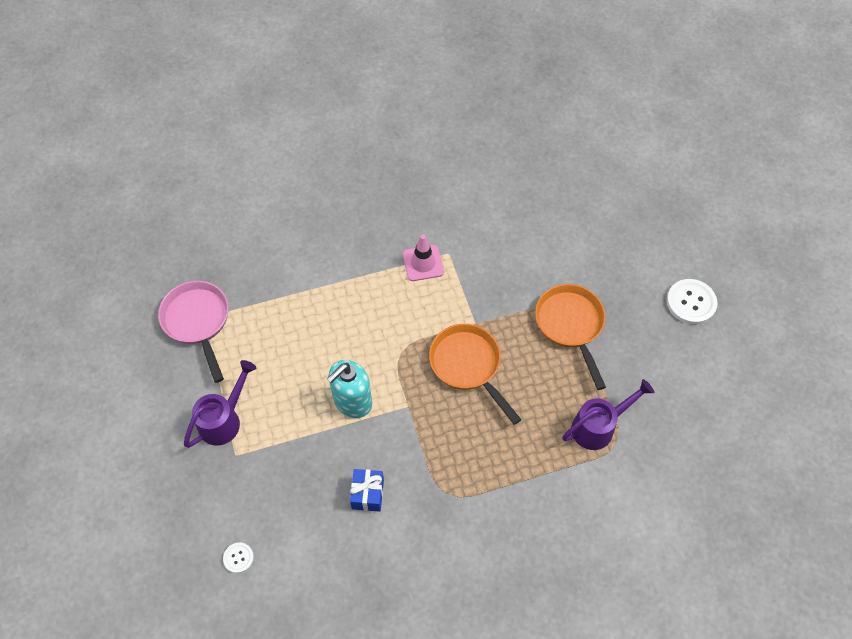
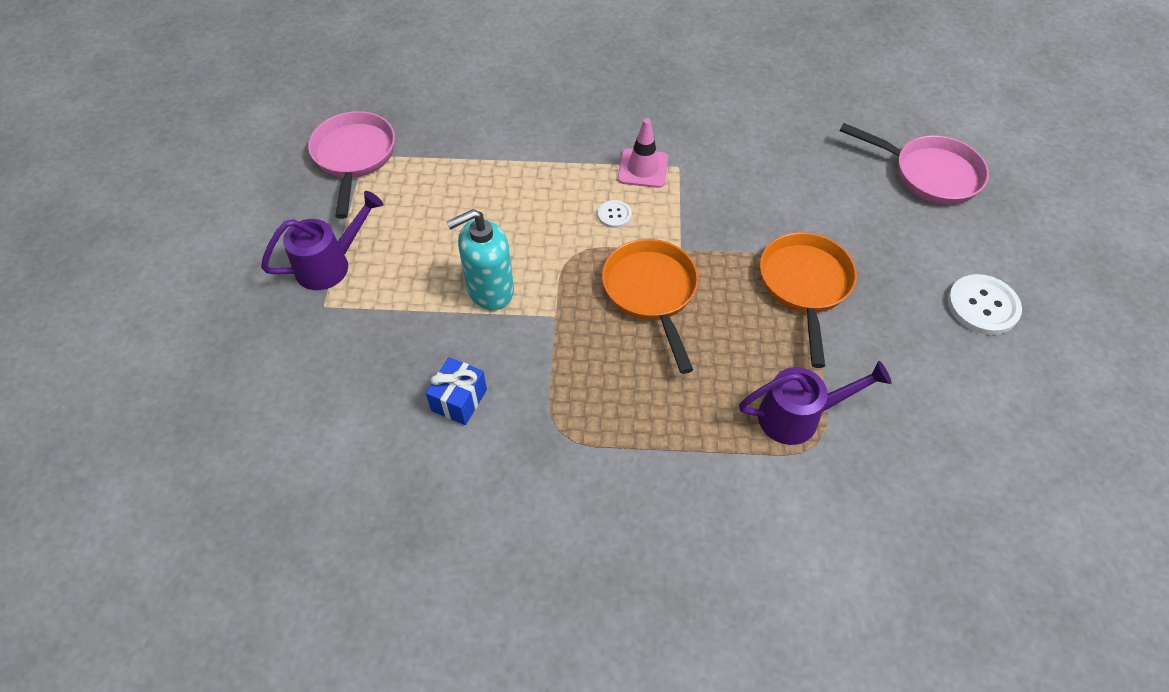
camera: 20 degrees right, 5 degrees down
(238, 558) = (267, 421): white button -> white button (614, 215)
(626, 205) = (929, 174): none -> pink pan

